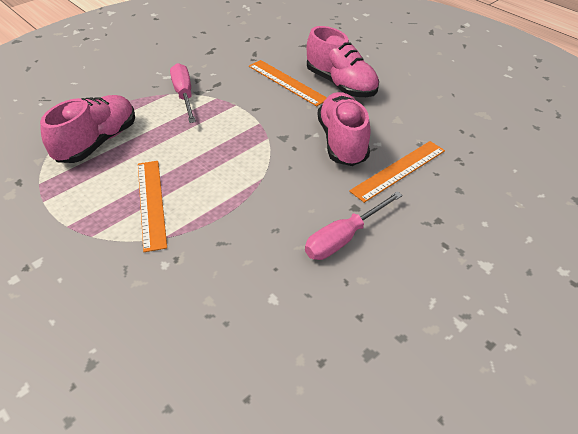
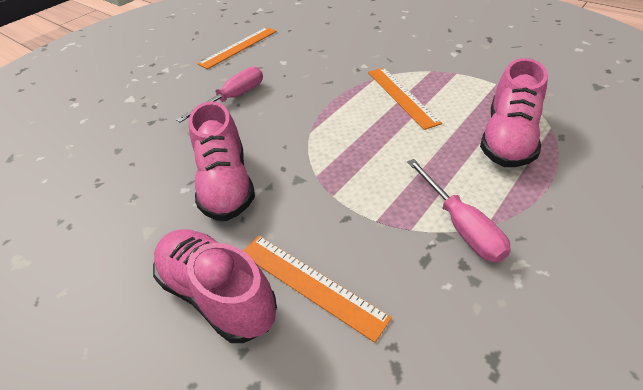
camera: 175 degrees right, 0 degrees up
(398, 170) = (170, 160): orange ruler -> orange ruler (238, 47)

